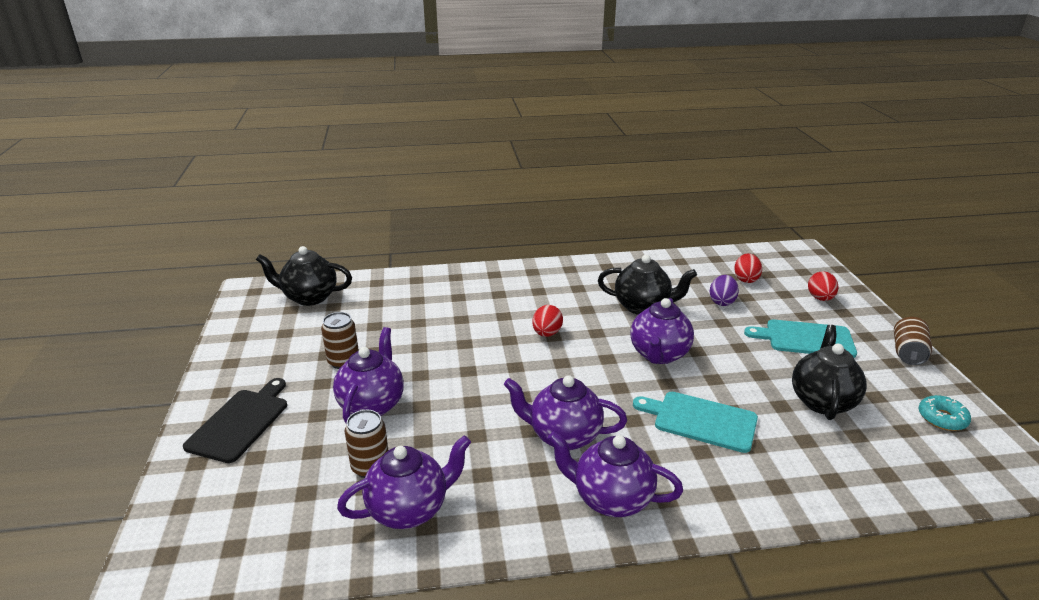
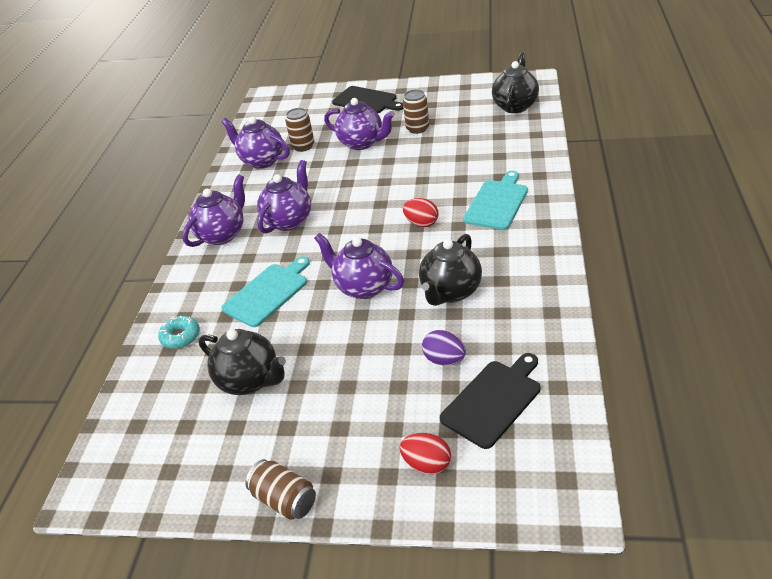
camera: 110 degrees right, 10 degrees up
(409, 509) = (262, 161): purple teapot -> purple teapot turned 135 degrees clockwise
(745, 279) = (493, 400): red egg -> black cutting board
(805, 339) = (347, 409): turquoise cutting board -> turquoise cutting board (497, 203)
(942, 418) = (181, 465): turquoise donut -> turquoise donut (181, 337)

